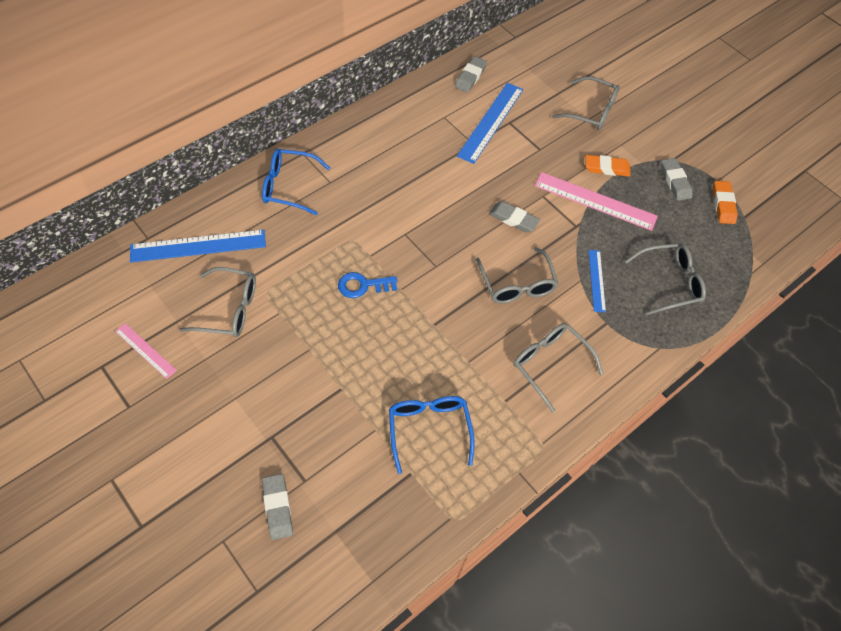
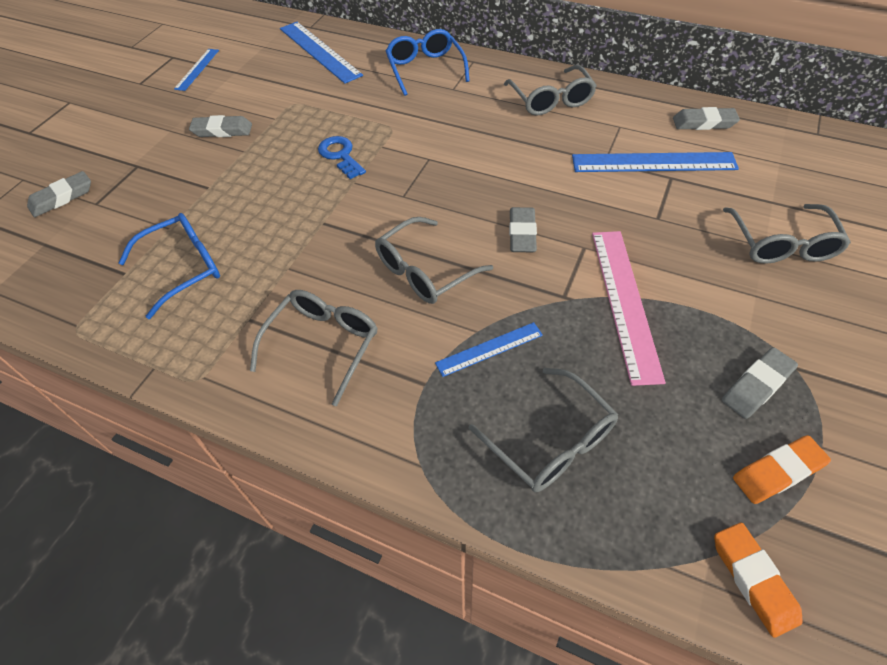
camera: 70 degrees right, 5 degrees down
(145, 350) = (197, 69): pink ruler -> blue ruler
(228, 309) = (262, 91): grey glasses -> grey glasses (551, 100)
(267, 357) = (222, 131): none -> grey eraser
(606, 168) = (696, 295): orange eraser -> orange eraser (753, 580)

